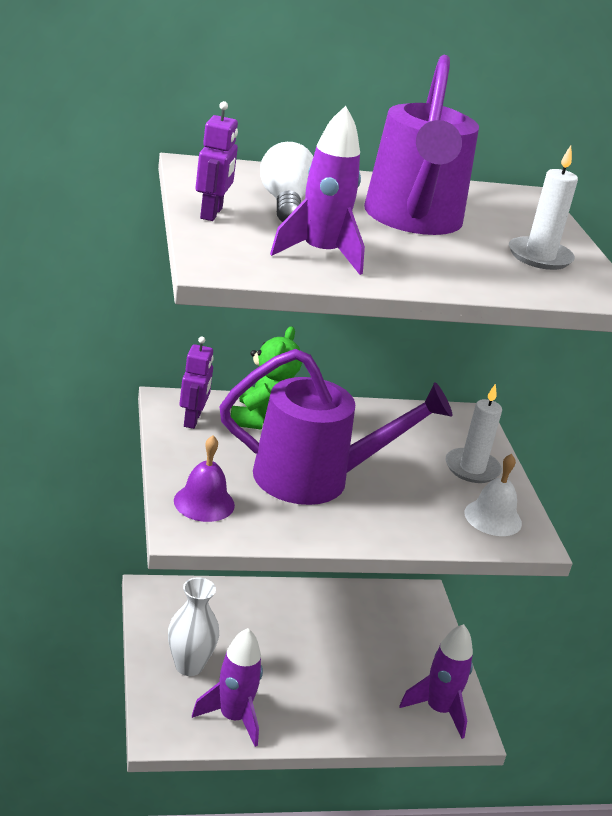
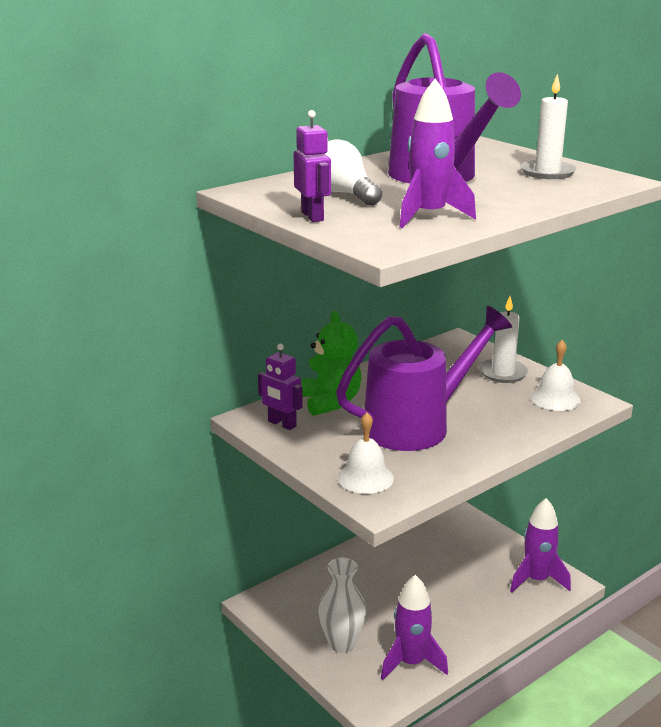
camera: 25 degrees left, 5 degrees down
(192, 420) = (282, 424): purple robot -> purple robot turned 150 degrees clockwise
(204, 502) = (365, 478): purple bell -> white bell

